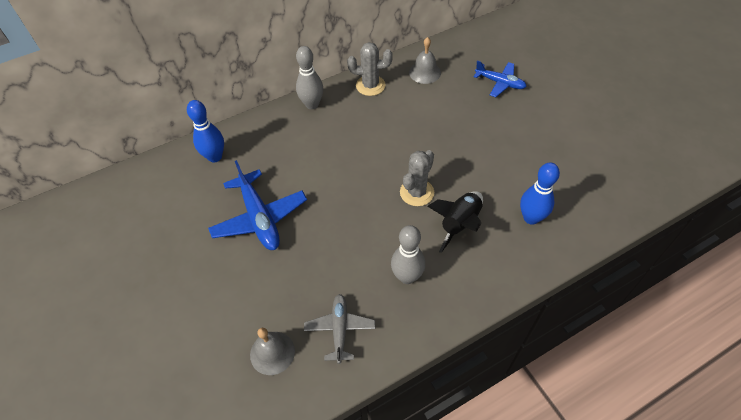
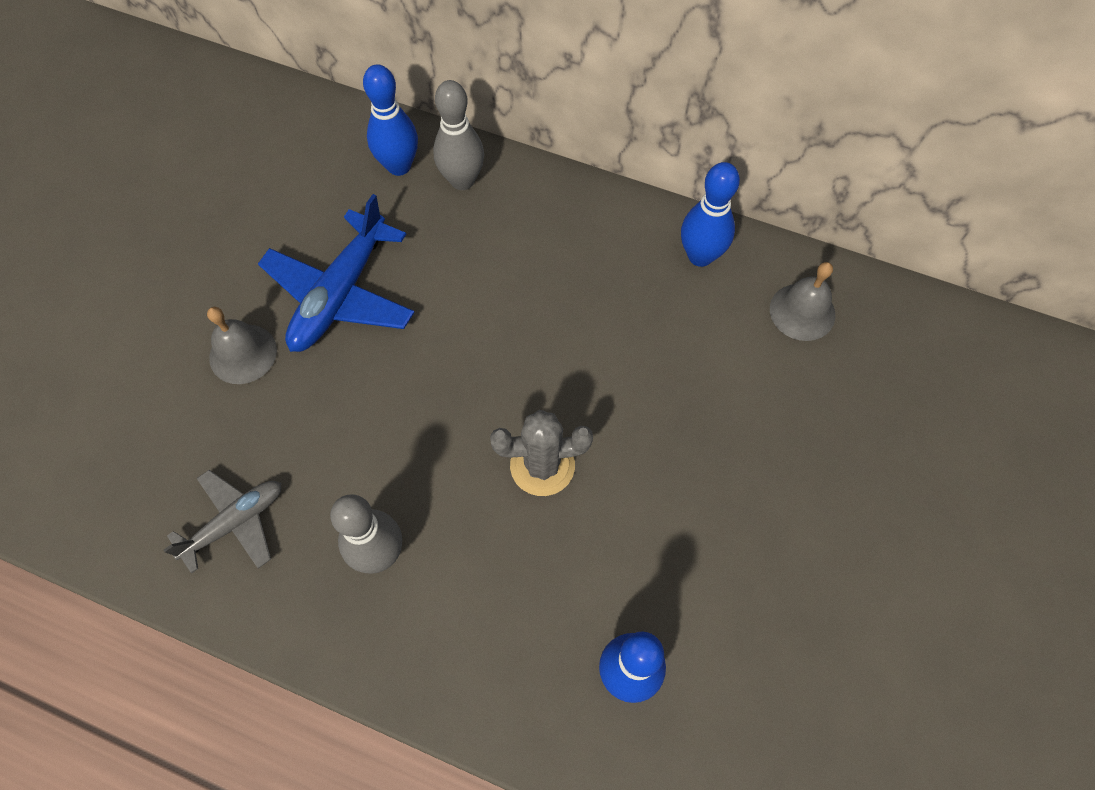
camera: 50 degrees right, 10 degrees up
(272, 352) = (149, 464): grey bell -> grey bell (243, 353)
(312, 104) = (591, 208): grey bowling pin -> grey bowling pin (462, 180)
(370, 85) = (700, 256): grey cactus -> blue bowling pin
(459, 224) = (529, 568): black rocket -> none
(500, 83) = (888, 442): blue plane -> none

